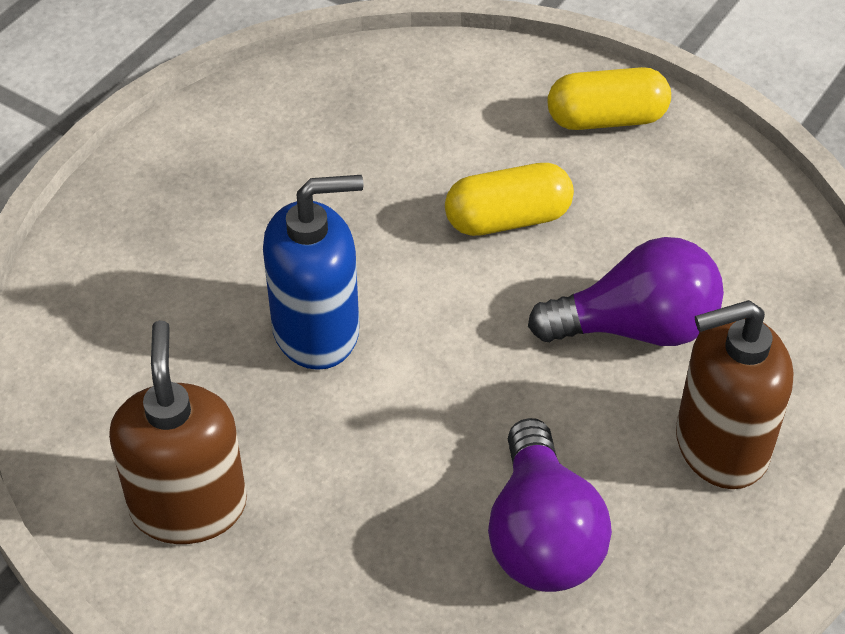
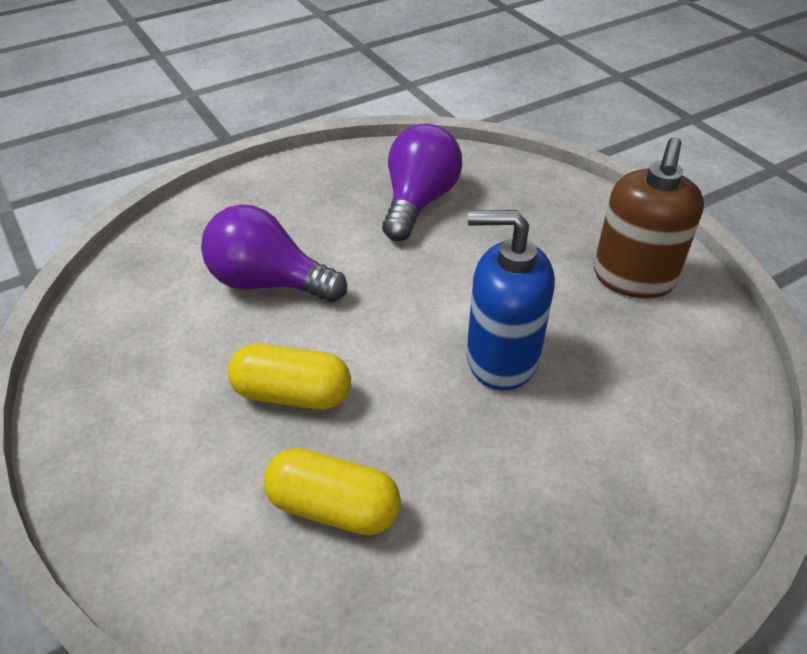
camera: 155 degrees left, 5 degrees down
(606, 119) = (122, 460): yellow capsule -> yellow capsule (333, 507)
(720, 446) = (282, 208): brown soap dispenser -> none

